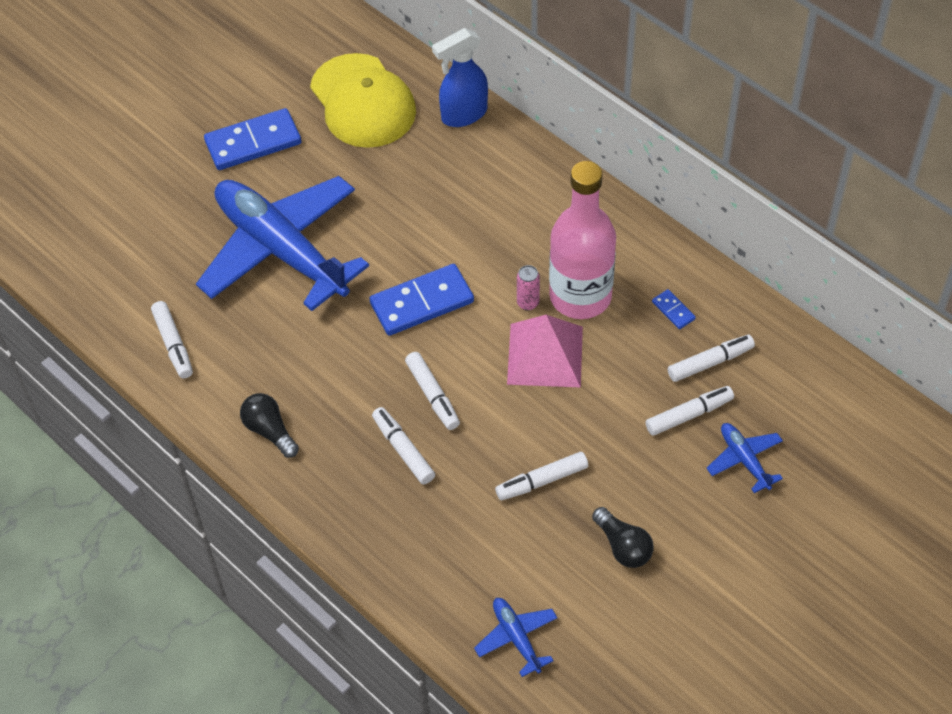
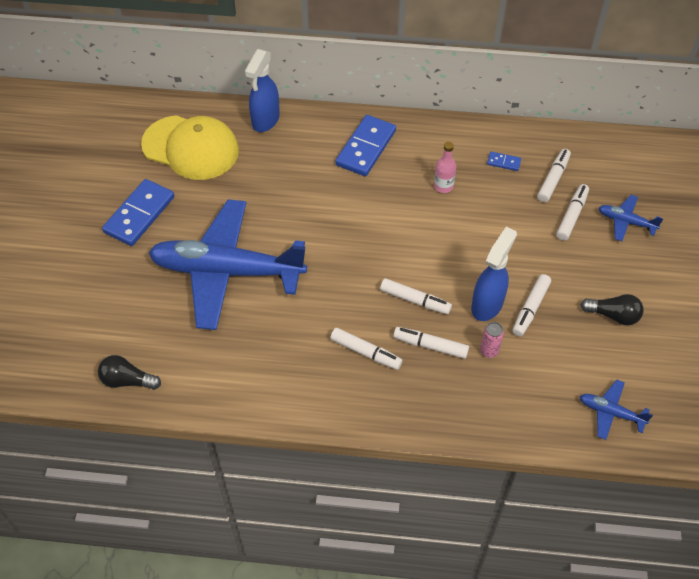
camera: 40 degrees left, 0 degrees up
(173, 344) = (211, 379): white marker -> white marker (365, 352)
(269, 431) = (333, 392): black light bulb -> black light bulb (127, 380)
(422, 302) = (352, 248): blue domino -> blue domino (365, 148)
(501, 447) = (487, 304): none -> blue spray bottle
(528, 303) = (416, 209): pink can -> pink can (489, 351)
(545, 355) = (457, 233): pink pyramid -> none
(580, 296) = (443, 186): pink bottle -> pink bottle, size x0.42

